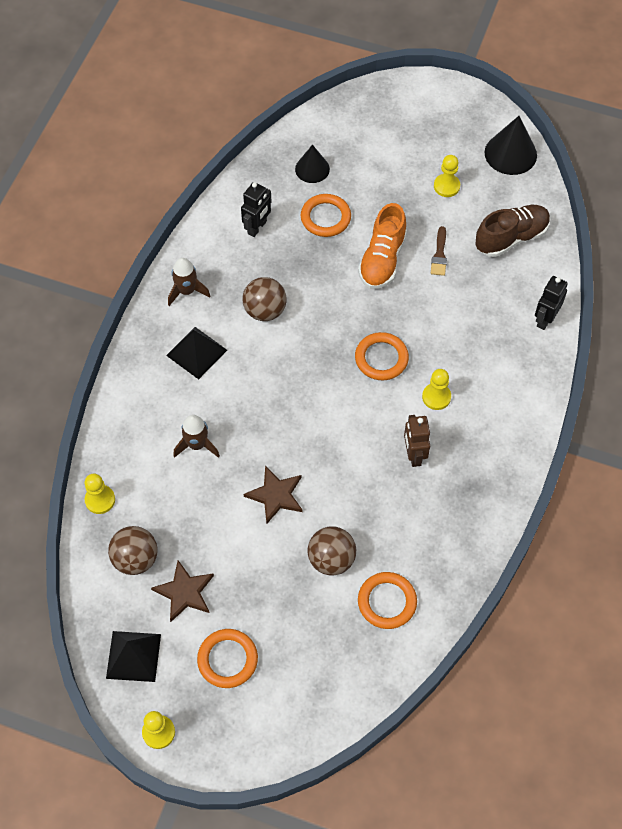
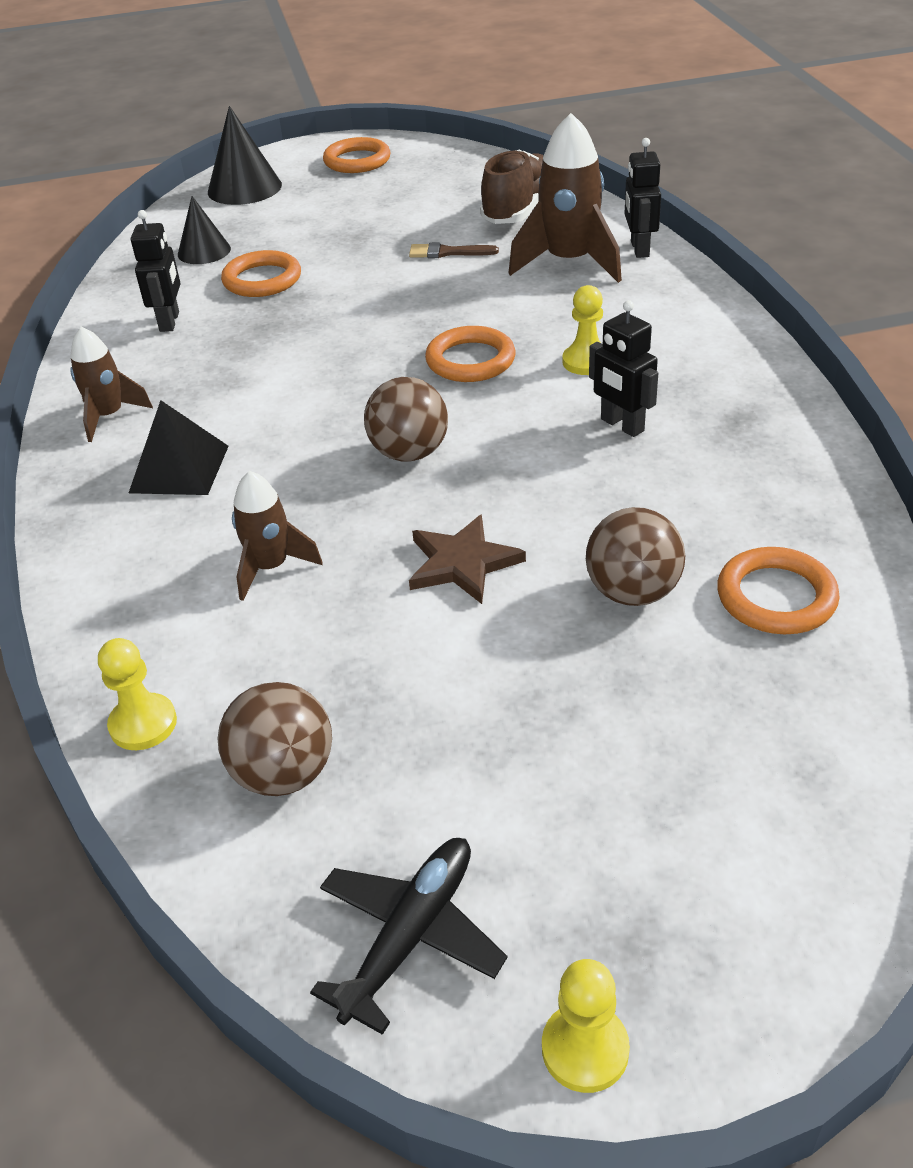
camera: 30 degrees left, 20 degrees down
(133, 656) = (410, 937): black pyramid -> black plane
(184, 592) = (423, 772): brown star -> none
(227, 659) = (601, 829): orange ring -> orange ring (357, 161)
(265, 311) = (253, 386): brown ball -> brown ball (409, 453)
(382, 260) = (377, 283): orange shoe -> none
(414, 455) = (622, 425): brown robot -> black robot
(439, 254) = (447, 252): brown brush -> brown brush turned 120 degrees clockwise
(446, 186) = (396, 204): yellow pawn -> none
(496, 307) = (569, 262): none -> brown rocket
(510, 153) = (446, 159): black cone -> black cone (244, 188)

